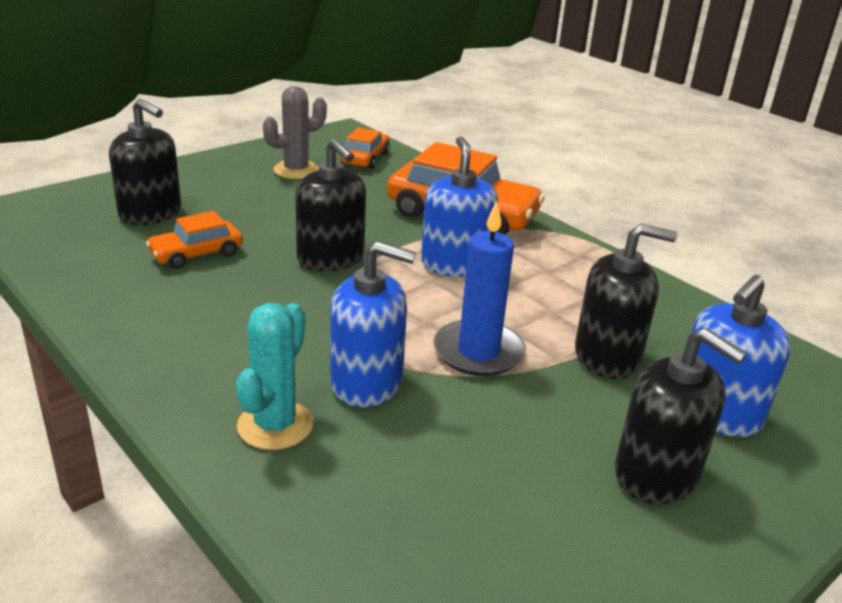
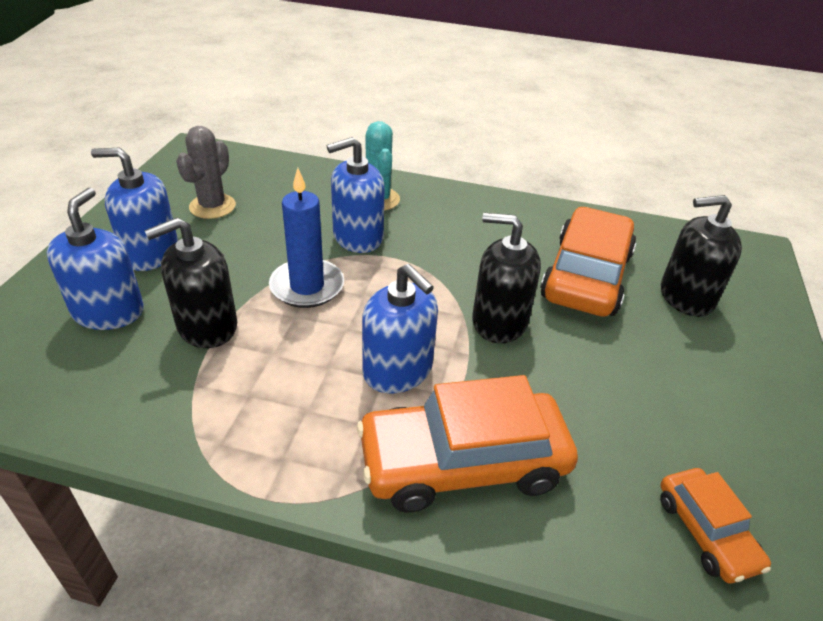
camera: 145 degrees right, 10 degrees up
(196, 254) = (586, 276): orange car -> orange car, size x1.90
(296, 170) = (715, 440): grey cactus -> grey cactus (212, 206)
(656, 474) = (151, 253): black soap dispenser -> blue soap dispenser

